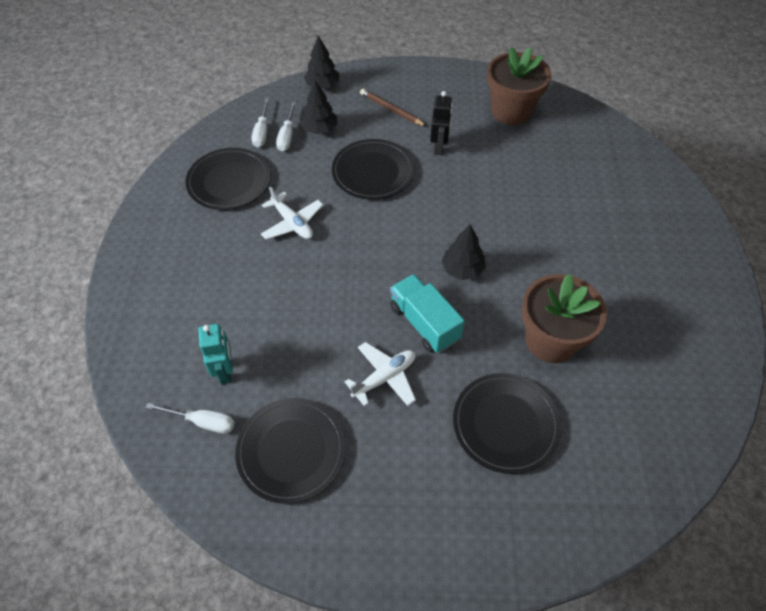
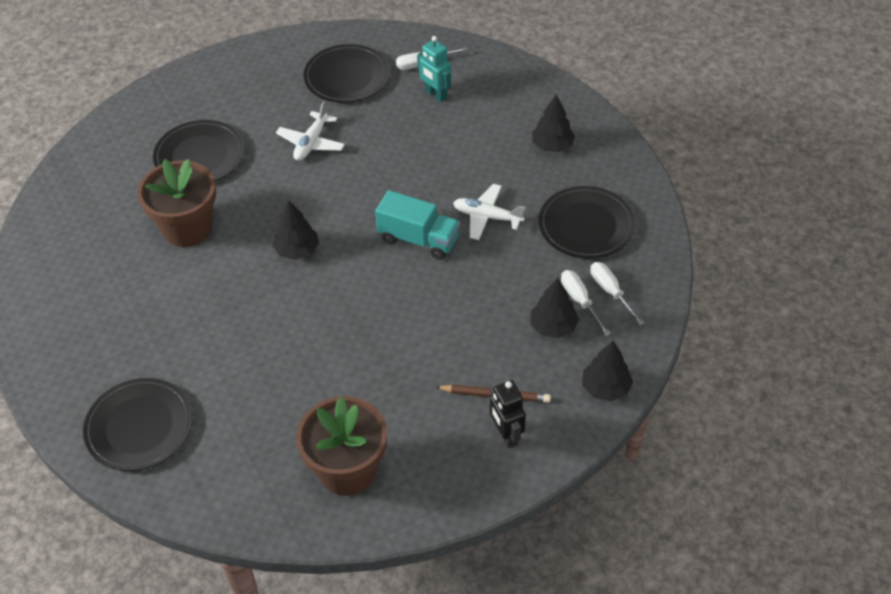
camera: 150 degrees right, 5 degrees down
(182, 258) = (552, 145): none -> black tree
(373, 172) = (453, 305): black plate -> black plate (139, 427)
(424, 323) = (304, 192): turquoise truck -> turquoise truck (418, 239)
(439, 147) = (403, 371): black robot -> black robot (506, 435)

